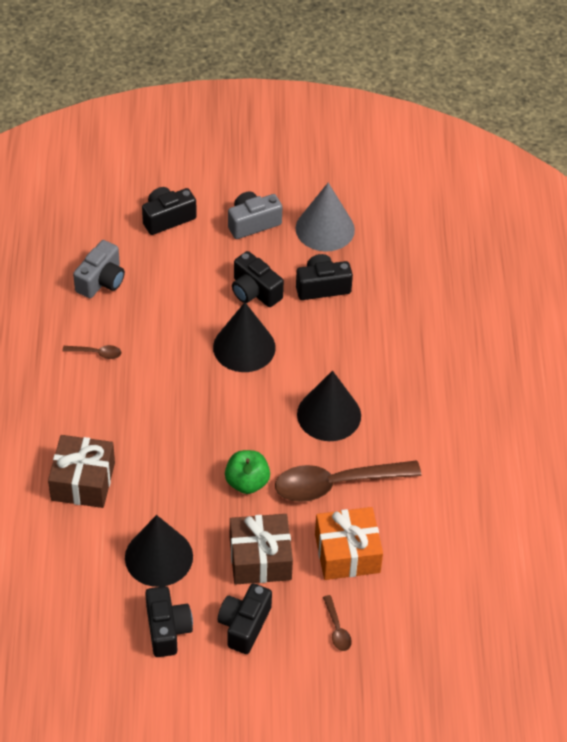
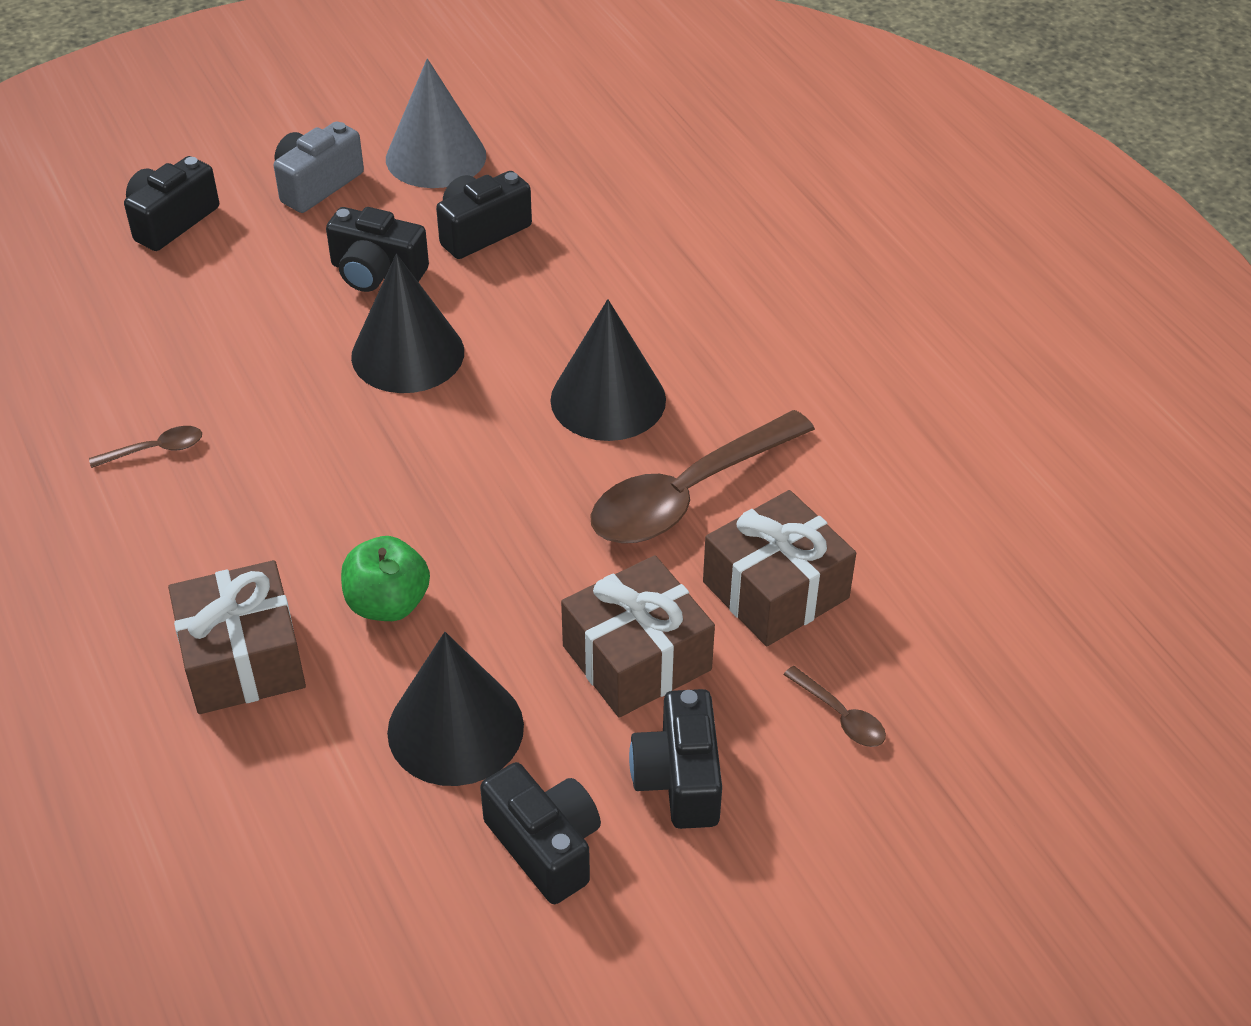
camera: 25 degrees left, 5 degrees down
(101, 281) = (105, 342): grey camera -> none
(247, 482) = (538, 548): green apple -> green apple (388, 604)
(347, 553) = (775, 590): orange gift -> brown gift

